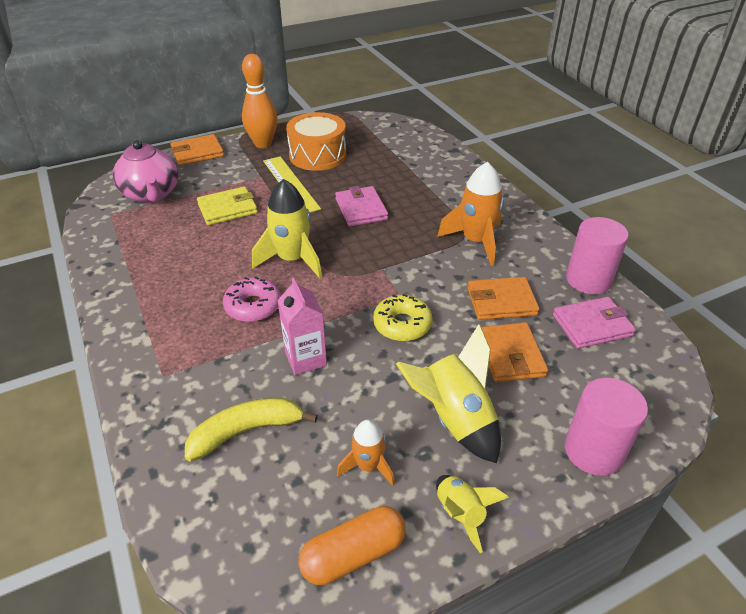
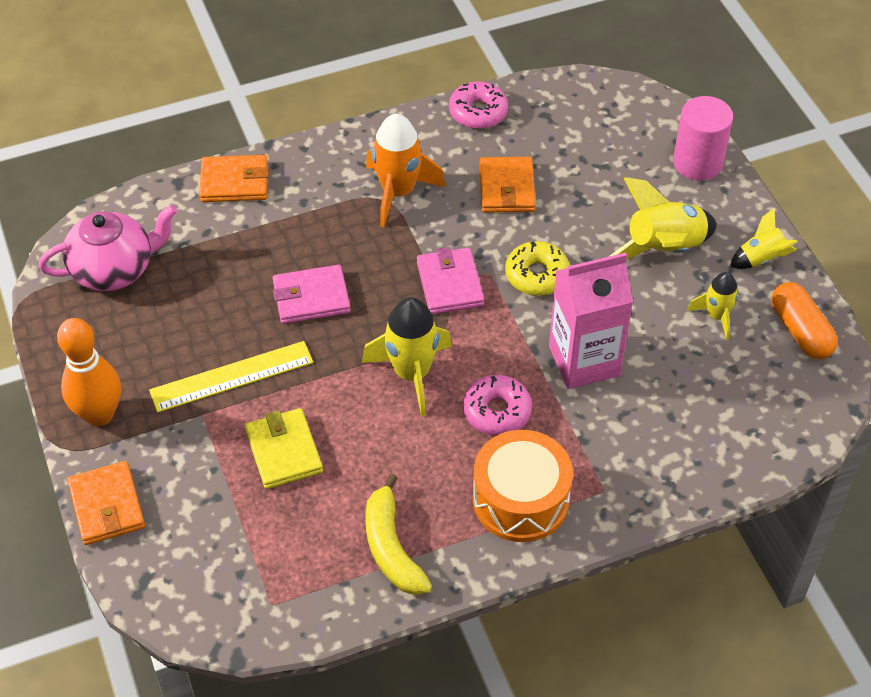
camera: 85 degrees left, 10 degrees up
(151, 194) = (225, 555): pink teapot -> pink teapot (114, 269)
(246, 431) = (679, 409): yellow banana -> yellow banana (391, 548)
(305, 359) = (584, 361): pink carton -> pink carton, size x1.54
(317, 155) = (155, 342): orange drum -> orange drum (520, 499)
(368, 466) = (716, 316): orange rocket -> yellow rocket
(510, 355) = (585, 195): orange wallet -> orange wallet (234, 182)
(588, 280) = (478, 112): pink cylinder -> pink donut
(592, 325) = (547, 126): pink wallet -> pink wallet (450, 284)

